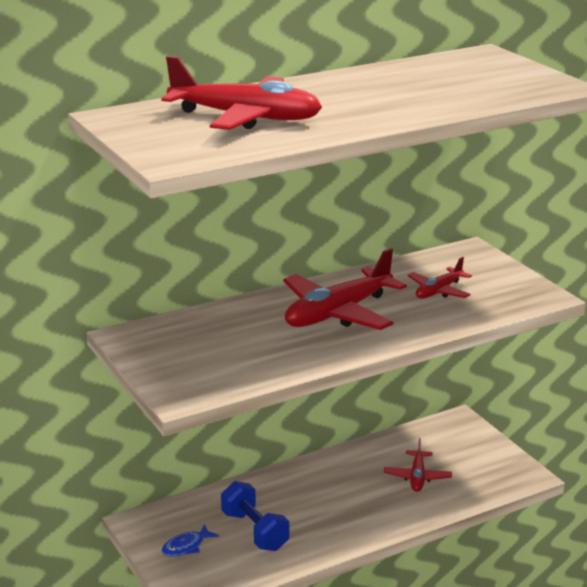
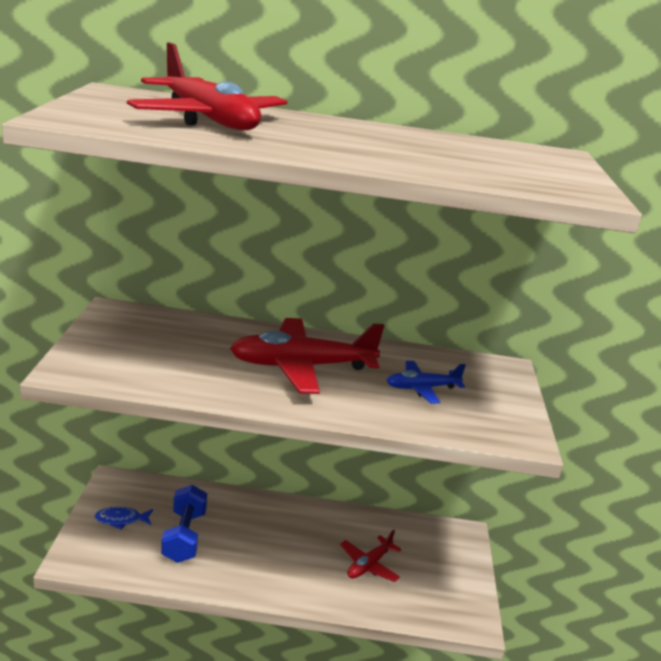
camera: 30 degrees right, 0 degrees up
(438, 291) = (422, 388): red plane -> blue plane

